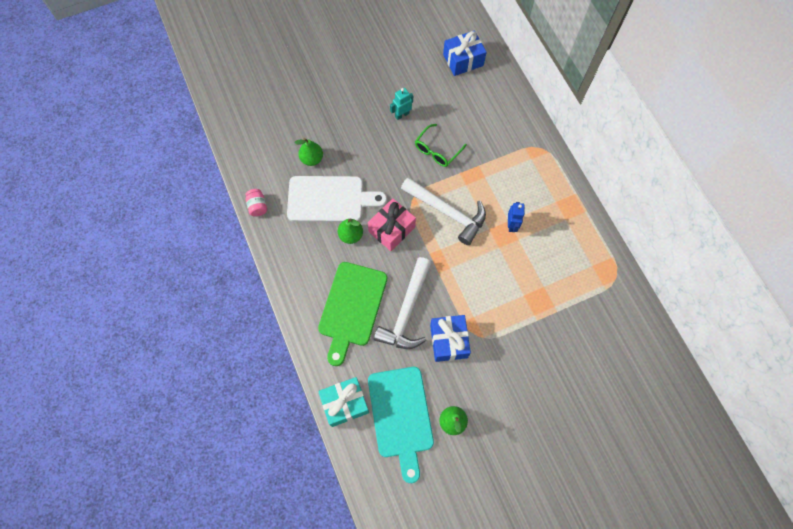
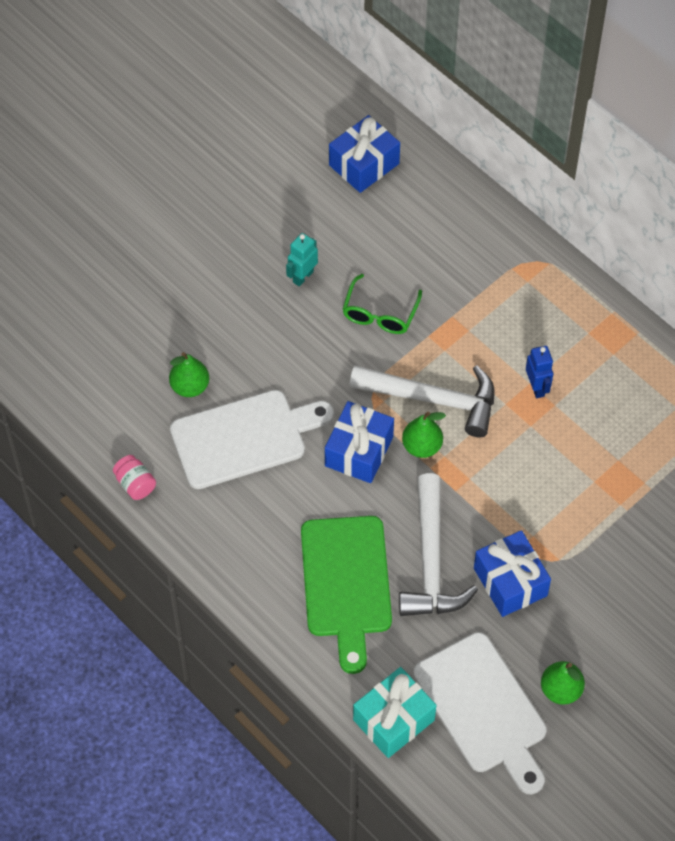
camera: 20 degrees left, 10 degrees down
(351, 235) = (300, 480): green pear -> green pear (422, 446)
(391, 229) = (359, 451): pink gift -> blue gift
(401, 416) = (483, 708): turquoise cutting board -> white cutting board

